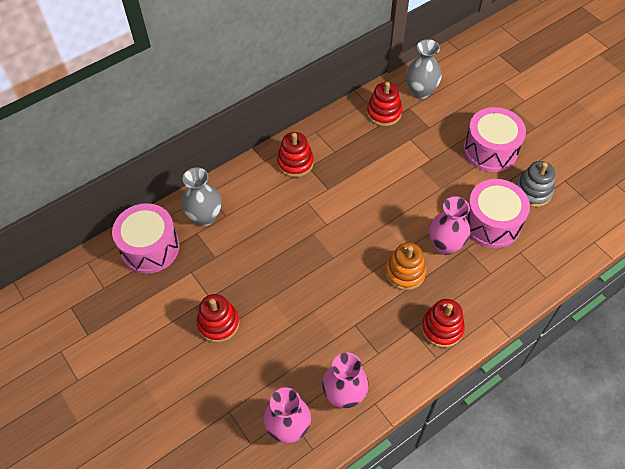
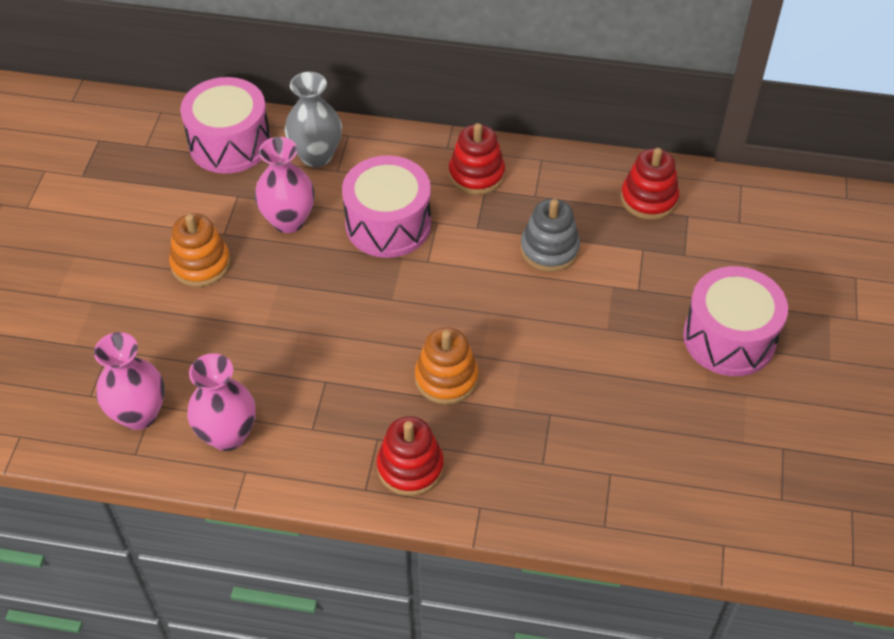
camera: 45 degrees right, 5 degrees down
(218, 323) = (201, 264): red stacking toy -> orange stacking toy
(420, 91) = (728, 209): grey vase -> none
(445, 245) = (530, 390): pink vase -> pink vase (288, 221)
(492, 223) = (618, 415): pink drum -> pink drum (388, 224)
(532, 192) = (720, 425): grey stacking toy -> grey stacking toy (549, 249)

